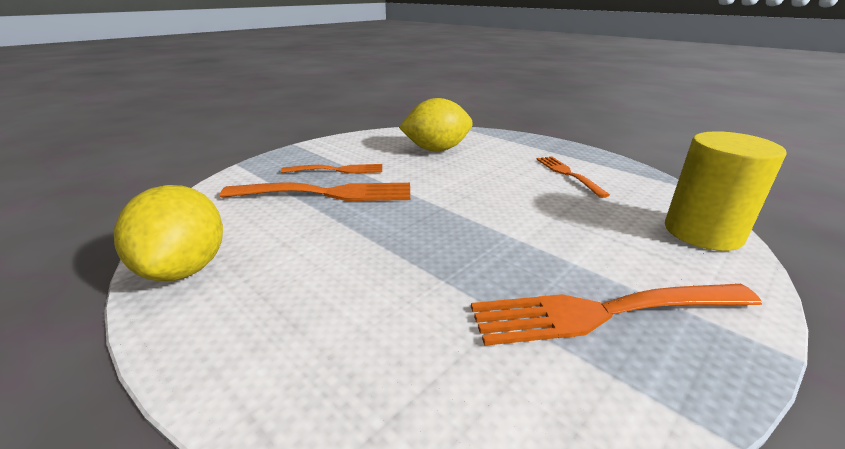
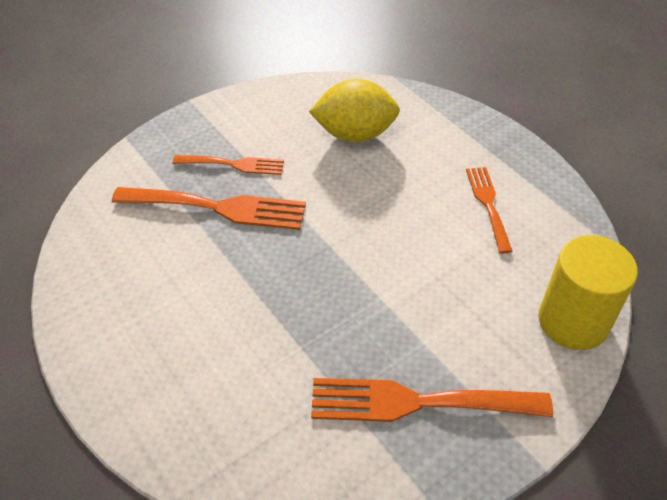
camera: 10 degrees right, 20 degrees up
(185, 269) = (88, 302): yellow lemon -> none

